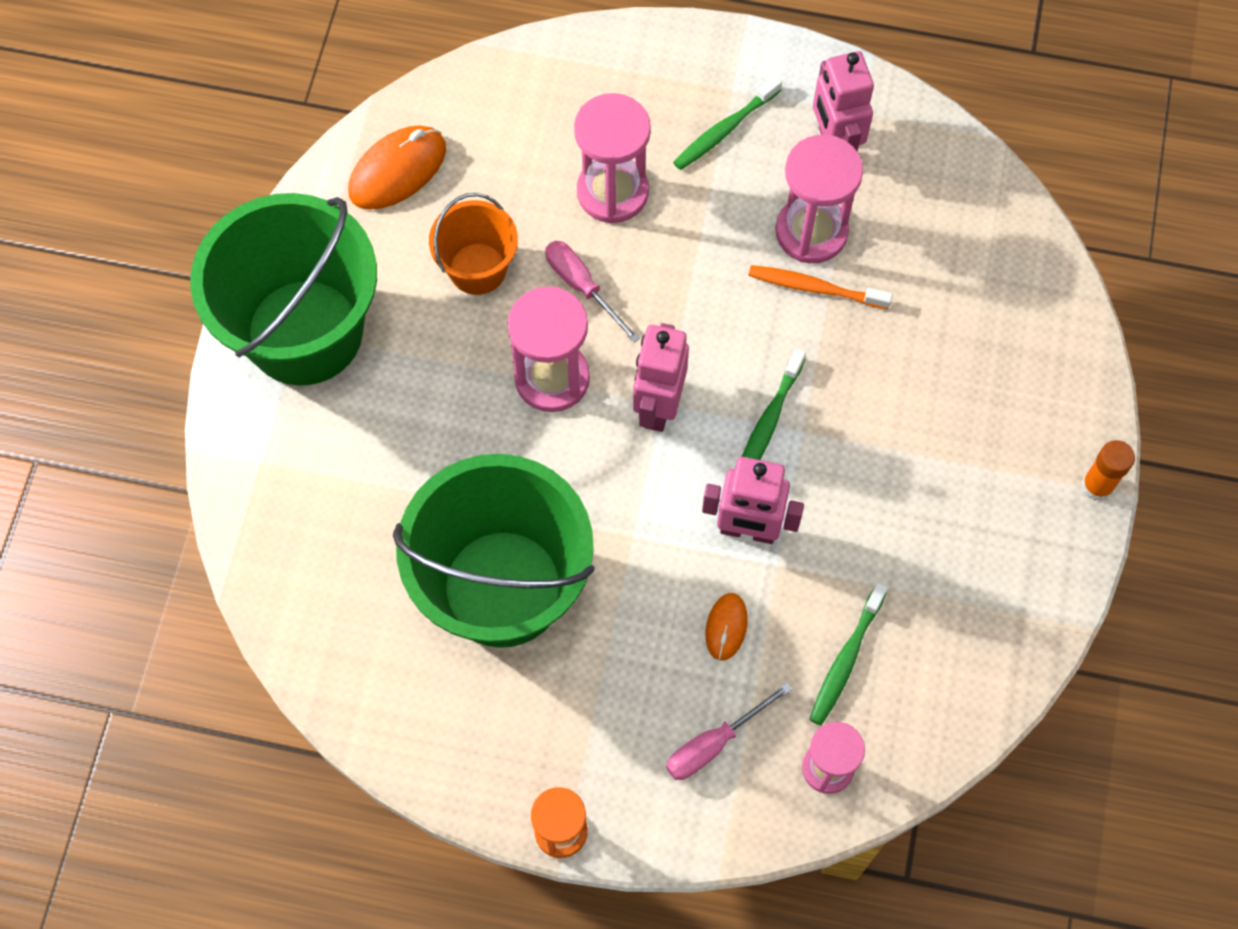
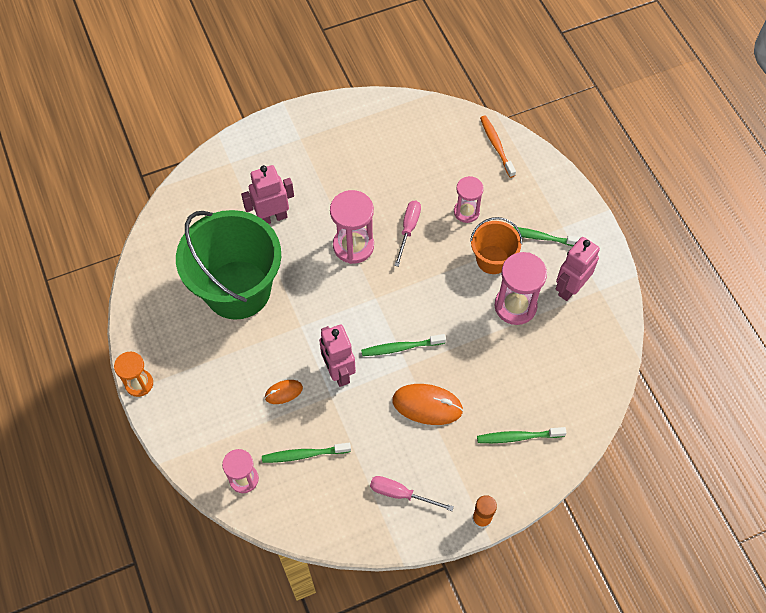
camera: 55 degrees right, 5 degrees down
(304, 332) = (302, 140): green bucket -> none
(397, 170) = (407, 124): orange mouse -> orange mouse (427, 405)
(477, 268) = (384, 184): orange bucket -> orange bucket (492, 259)
(612, 192) = (466, 212): pink hourglass -> pink hourglass, size x0.64
(658, 406) = (372, 297): pink robot -> pink robot (272, 217)
(714, 743) = (222, 422): pink screwdriver -> pink screwdriver (401, 494)
(815, 288) = (486, 325): orange toothbrush -> orange toothbrush (496, 145)
(1010, 362) = (518, 437): none -> green toothbrush

